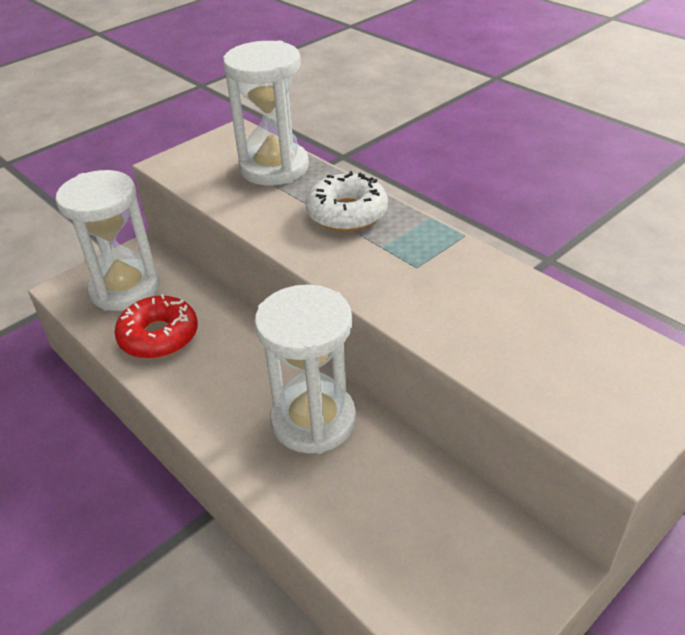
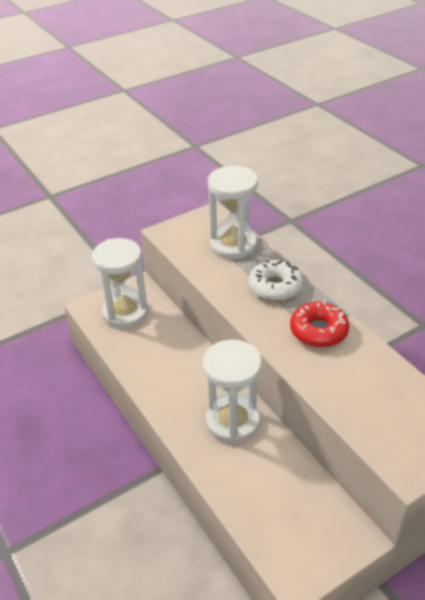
camera: 10 degrees right, 0 degrees up
(159, 336) = (143, 349): red donut -> red donut (318, 331)

